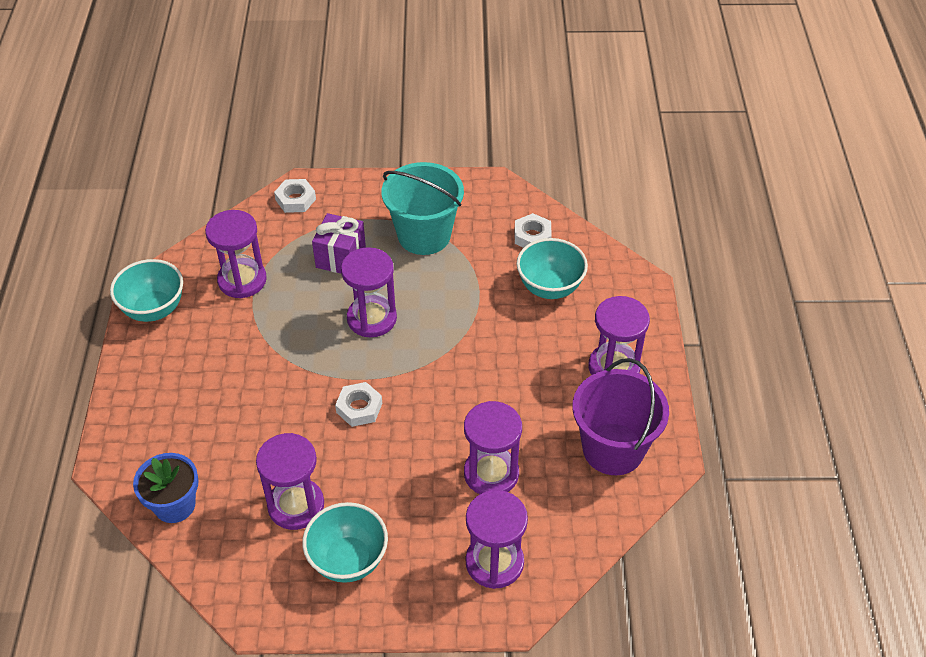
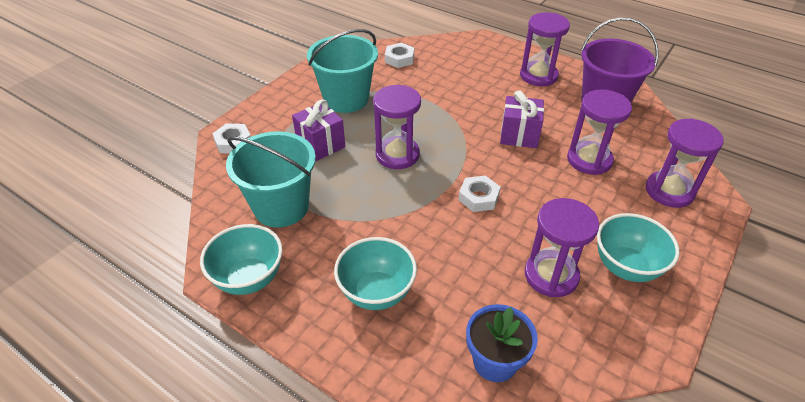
camera: 55 degrees left, 5 degrees down
(242, 280) = (281, 207): purple hourglass -> turquoise bucket
(483, 397) = (519, 135): none -> purple gift
(550, 287) = (450, 71): turquoise bowl -> turquoise bowl (376, 293)

